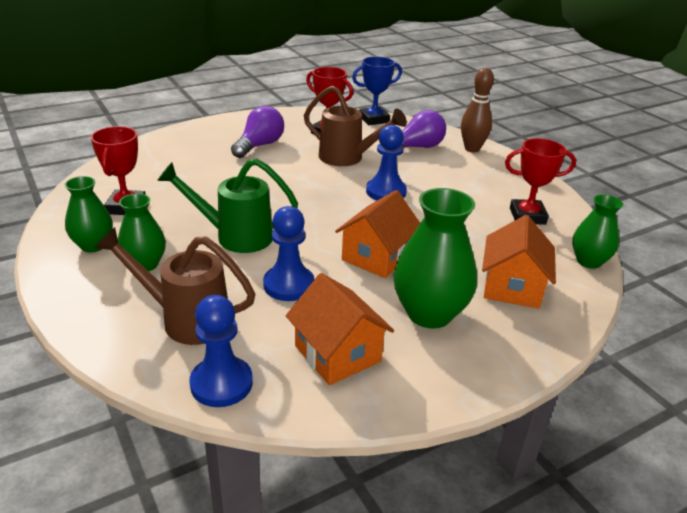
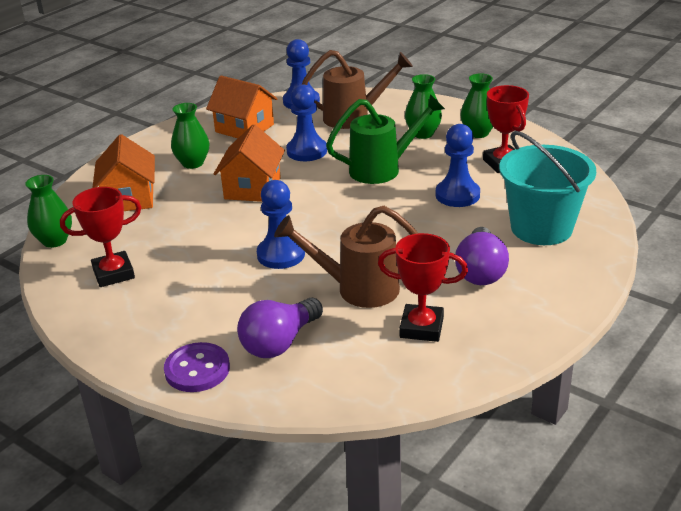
camera: 160 degrees right, 0 degrees up
(183, 155) = (541, 228): none -> turquoise bucket
(205, 193) = (457, 195): none -> blue pawn
(374, 119) = (379, 387): blue trophy -> none
(429, 313) = (193, 163): green vase -> green vase, size x0.61
(472, 149) = (197, 369): brown bowling pin -> purple button

